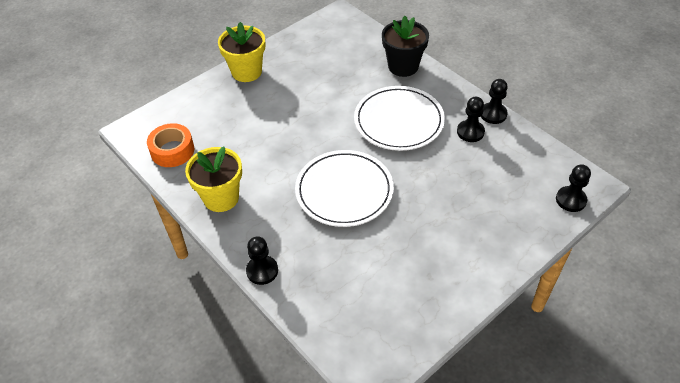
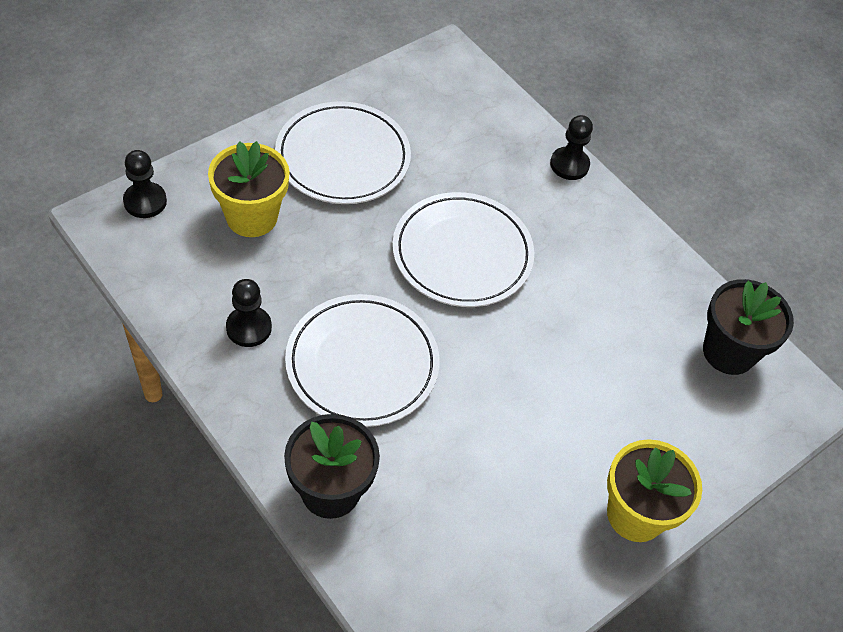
camera: 175 degrees right, 5 degrees up
(172, 151) = (728, 352): orange tape -> black flower pot
(221, 198) = (637, 265): yellow flower pot -> yellow flower pot (252, 217)
(442, 253) = (343, 157): none -> white plate
(493, 114) = (198, 358): black pawn -> none

